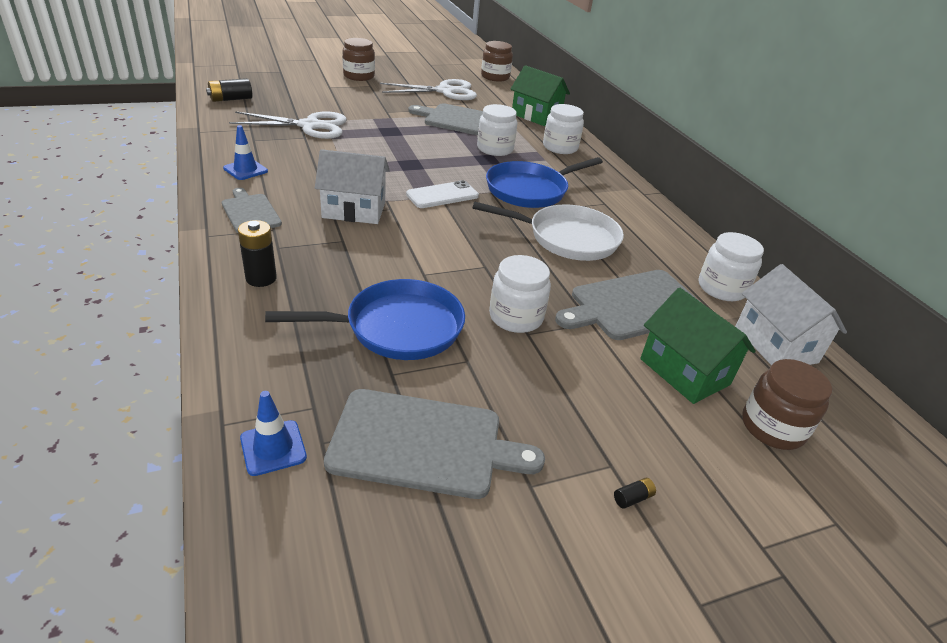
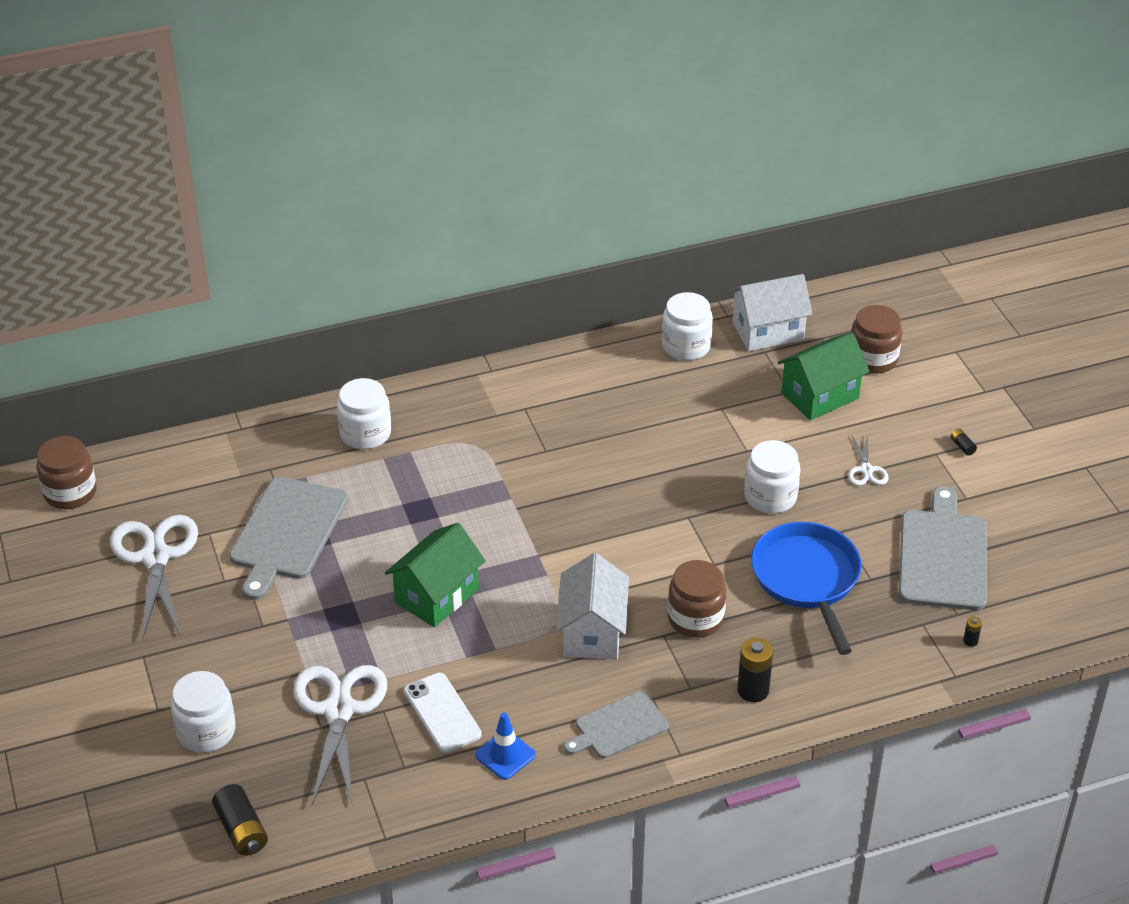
camera: 85 degrees left, 5 degrees up
(273, 448) = (970, 641): blue traffic cone -> black battery
(359, 76) = (95, 676): brown jar -> brown jar (695, 618)
(442, 195) = (535, 553): white phone -> white phone (442, 713)
(495, 149) = (384, 501): white jar -> white jar (206, 731)
(530, 190) = (504, 472): blue pan -> none
(536, 116) = (250, 451): green house -> green house (437, 595)
(567, 238) = (615, 448): white pan -> none
(568, 394) = (866, 470): none -> white scissors
(634, 305) = (731, 413): grey cutting board -> none

